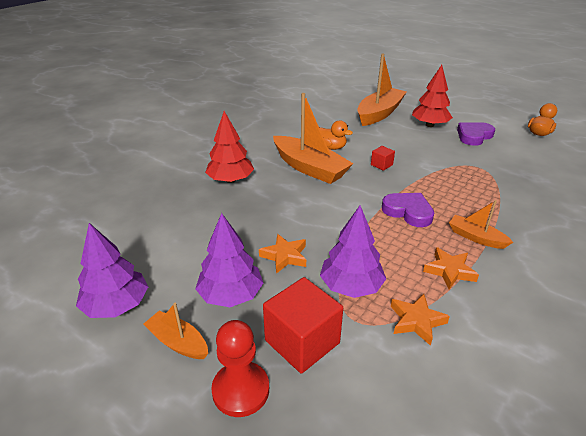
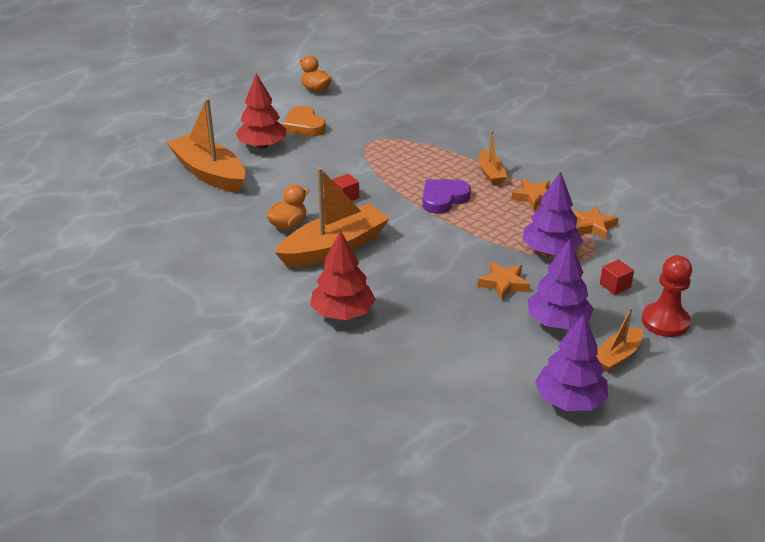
camera: 80 degrees left, 0 degrees up
(302, 341) = (615, 286): red cube -> red cube, size x0.48
(474, 136) = (304, 126): purple heart -> orange heart
(476, 237) = (490, 173): orange boat -> orange boat turned 60 degrees counterclockwise

